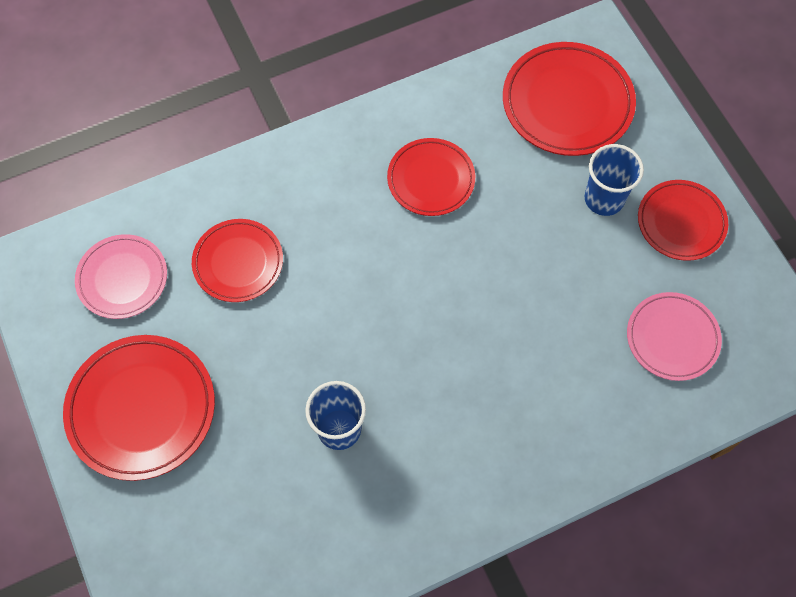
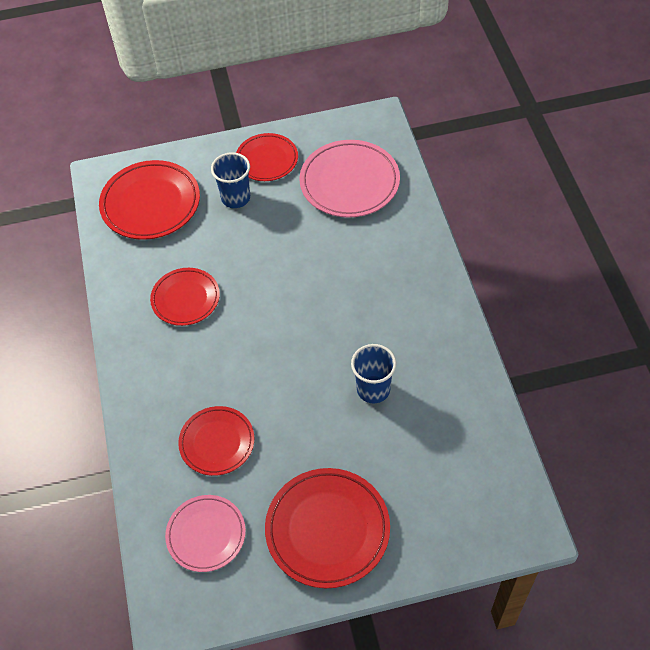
camera: 75 degrees left, 10 degrees down
(672, 338) = (349, 182): pink plate -> pink plate, size x1.55

